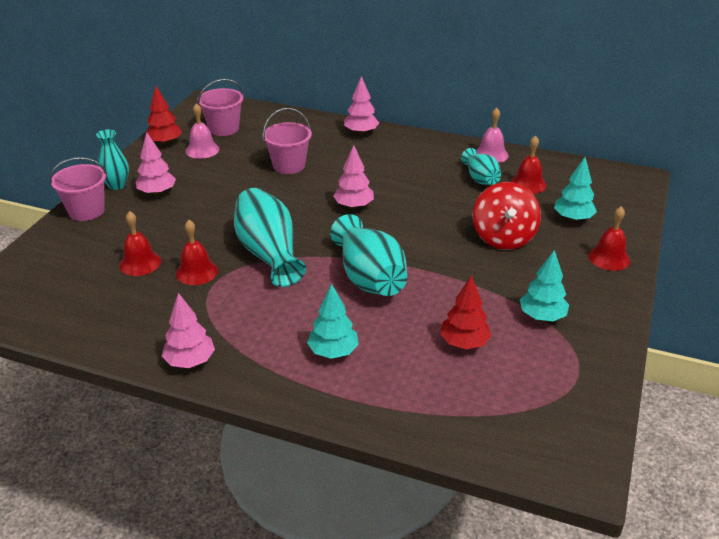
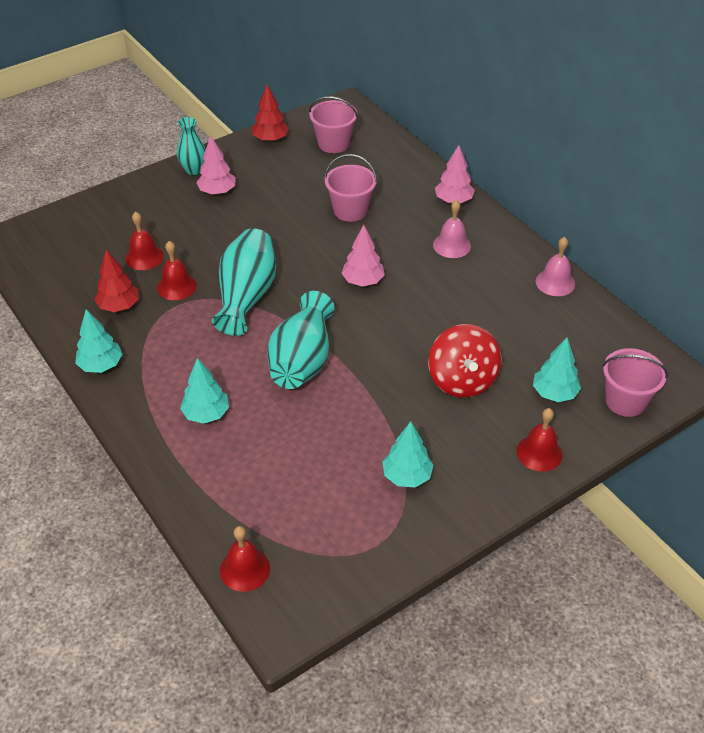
camera: 35 degrees right, 10 degrees up
(86, 211) = (150, 186): pink bucket -> pink bucket (625, 401)
(190, 361) = (101, 365): pink tree -> turquoise tree
(202, 150) = (293, 160): pink bell -> pink bell (451, 245)
(464, 343) = (314, 463): red tree -> red tree (119, 306)
(480, 178) = (512, 305): turquoise vase -> none
(503, 237) = (462, 380): red spinning top -> red spinning top turned 45 degrees counterclockwise
(528, 184) = (554, 333): red bell -> red bell (245, 569)

